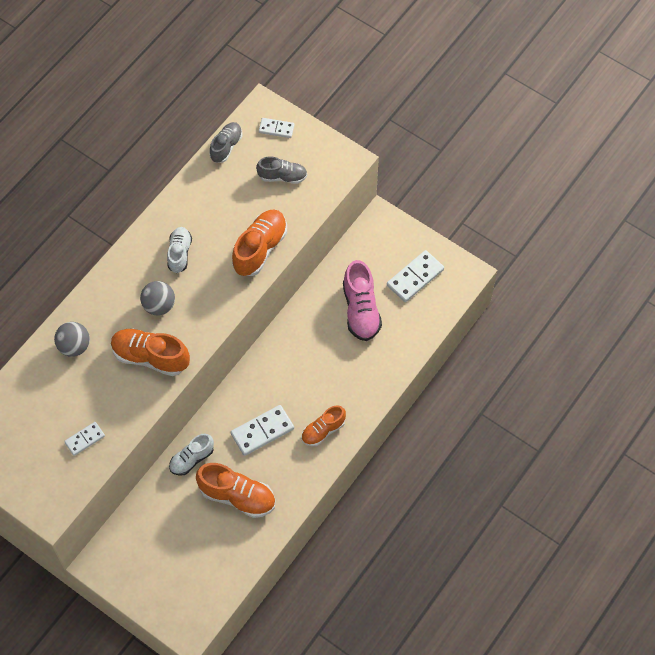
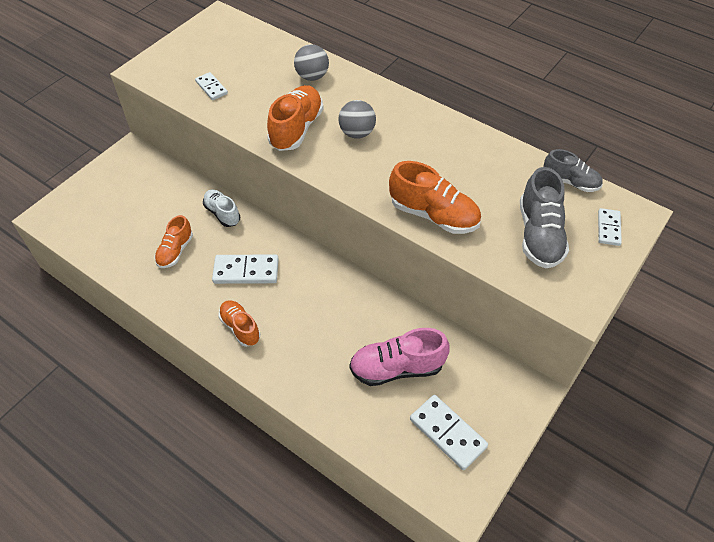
camera: 90 degrees right, 10 degrees down
(179, 253) = (422, 147): white shoe -> none
(237, 496) = (175, 251): orange shoe -> orange shoe, size x0.64
(262, 431) = (246, 271): white domino -> white domino turned 60 degrees counterclockwise
(282, 176) = (539, 235): grey shoe -> grey shoe, size x1.57

